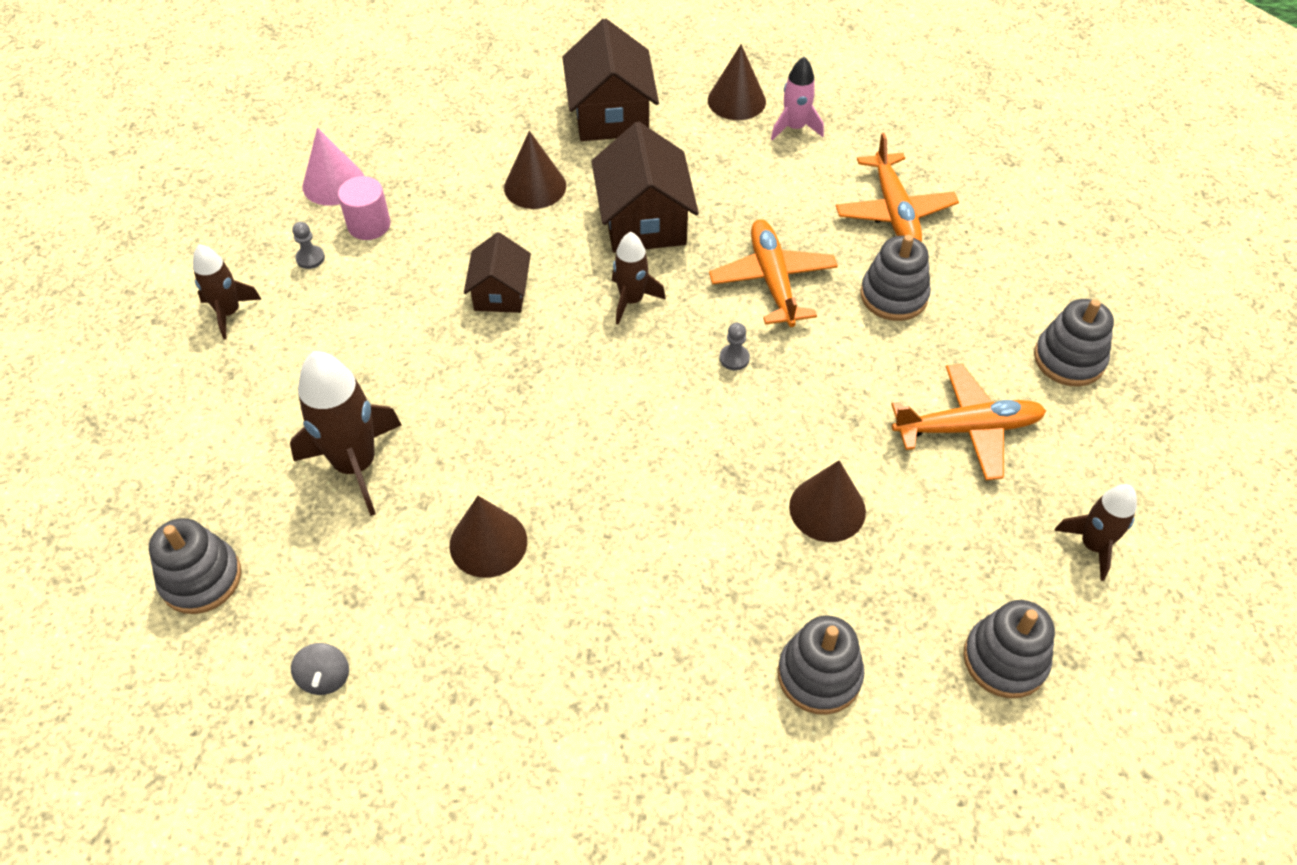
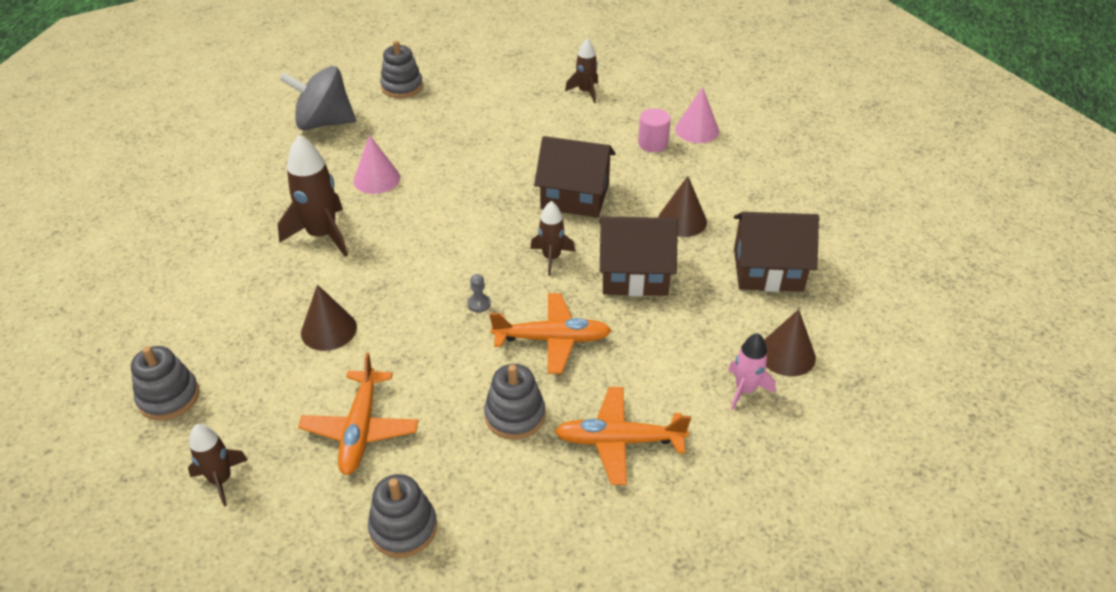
camera: 100 degrees right, 10 degrees down
(310, 258) = (626, 120): grey pawn -> none
(325, 677) = (324, 123): grey spinning top -> grey spinning top, size x2.45
(355, 465) = (453, 134): brown rocket -> brown rocket (322, 235)
(488, 543) = (377, 179): brown cone -> pink cone
(500, 293) = (575, 196): brown house -> brown house, size x1.64
(819, 675) = (215, 302): grey stacking toy -> none

